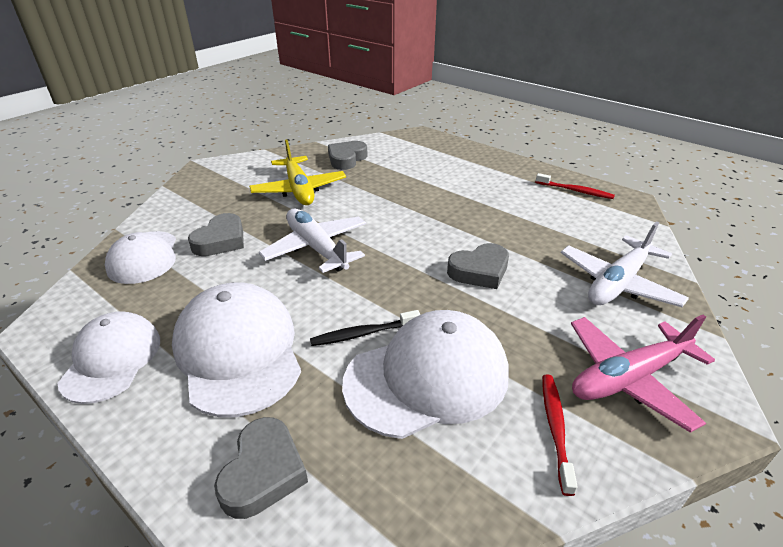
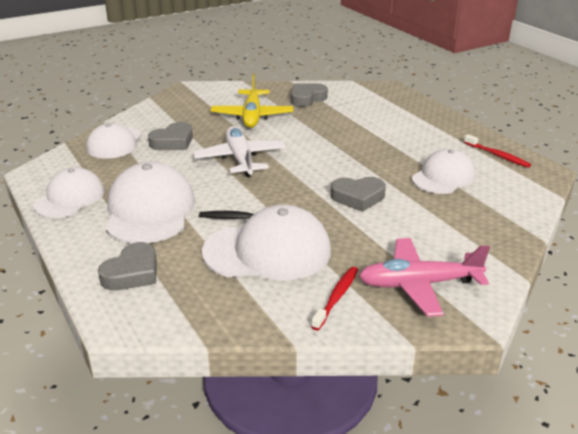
camera: 20 degrees right, 5 degrees down
(545, 226) = (443, 177): none -> white cap
(618, 283) = (469, 227): white plane -> none

